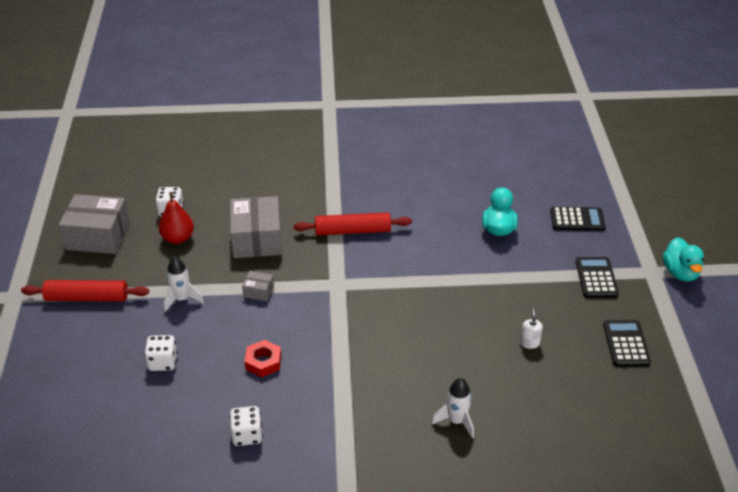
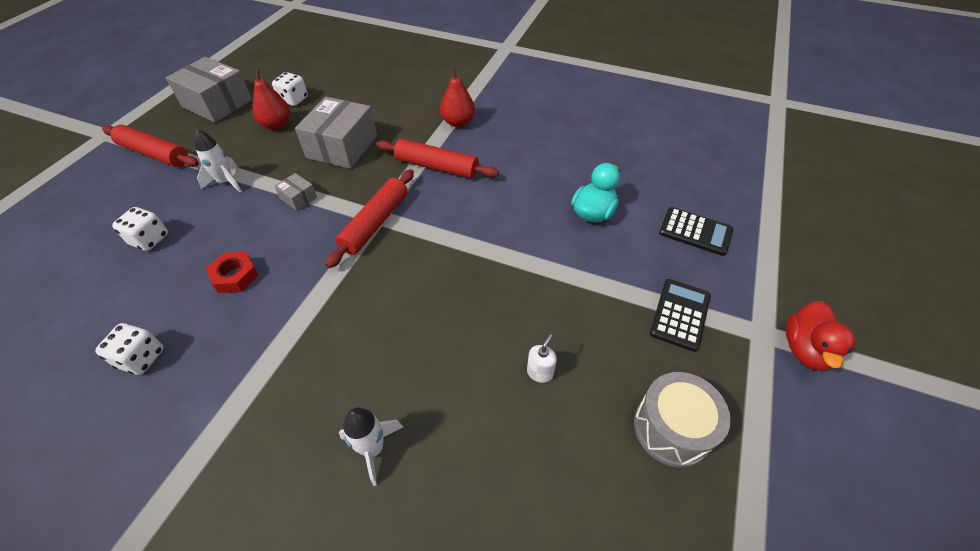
camera: 25 degrees right, 10 degrees up
(339, 289) = (375, 223): none -> red rolling pin
(340, 188) = (458, 122): none -> red pear
(626, 344) = (672, 428): black calculator -> grey drum
(680, 273) = (805, 349): turquoise duck -> red duck

